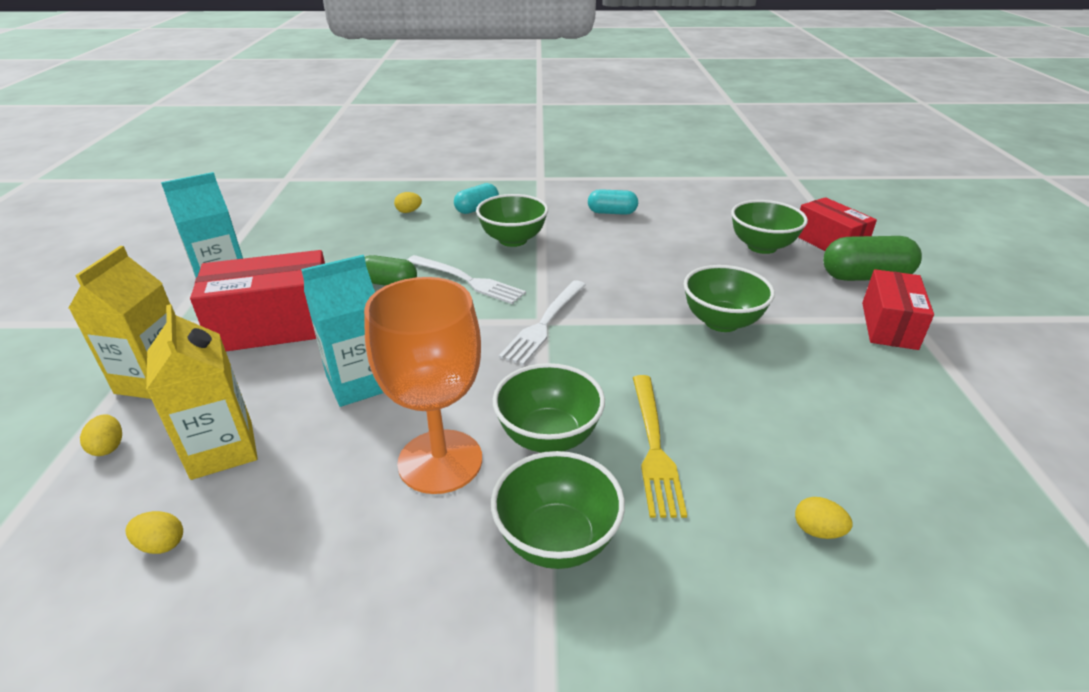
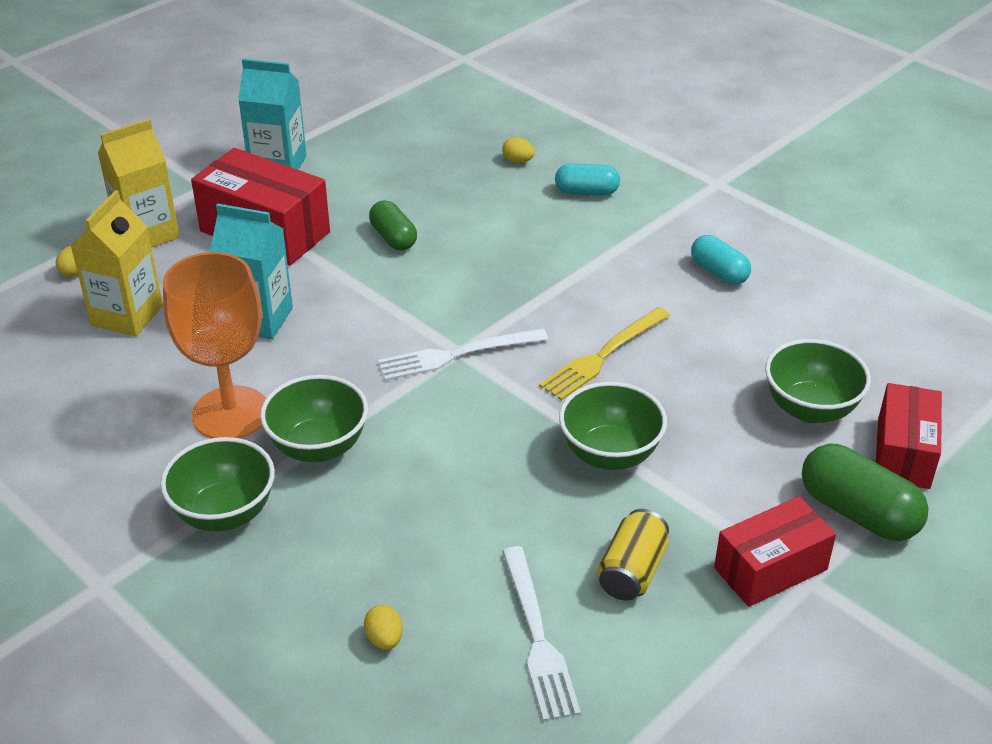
camera: 45 degrees right, 5 degrees up
(161, 544) = (38, 357): yellow egg -> none
(468, 280) = (458, 273): white fork -> white fork (538, 638)
(513, 240) = (564, 250): green bowl -> none
(654, 447) = (375, 507): yellow fork -> yellow fork (603, 356)
(845, 373) = (632, 571): none -> yellow can

